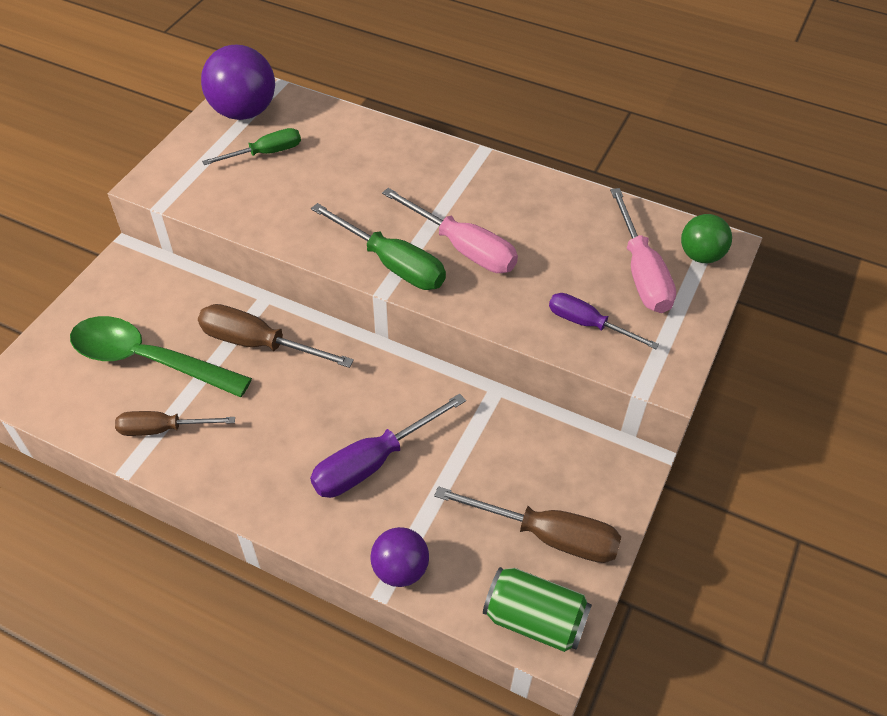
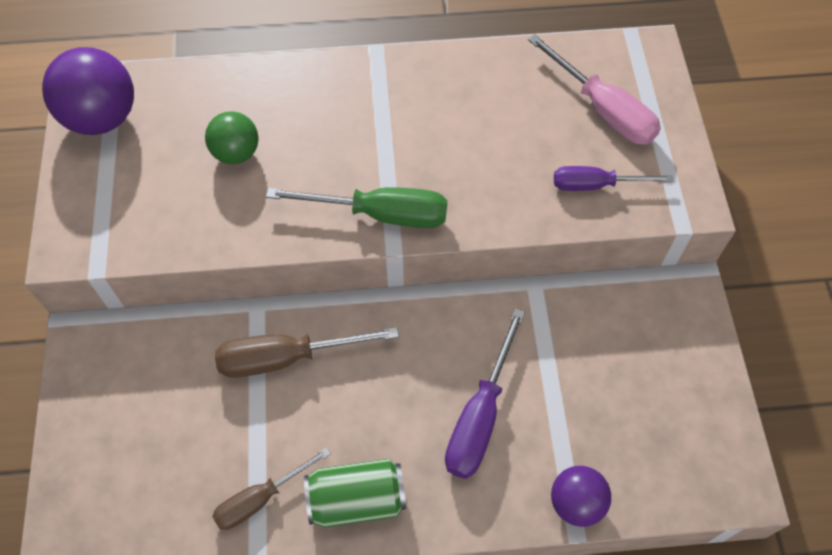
camera: 30 degrees left, 10 degrees up
(149, 360) = (190, 435): green spoon -> none
(265, 153) = (163, 155): green screwdriver -> none
(463, 247) = (432, 163): pink screwdriver -> none
(534, 619) = (712, 479): green can -> green can (357, 499)
(547, 535) = (670, 397): brown screwdriver -> none
(700, 255) = (639, 68): green ball -> green ball (236, 153)

